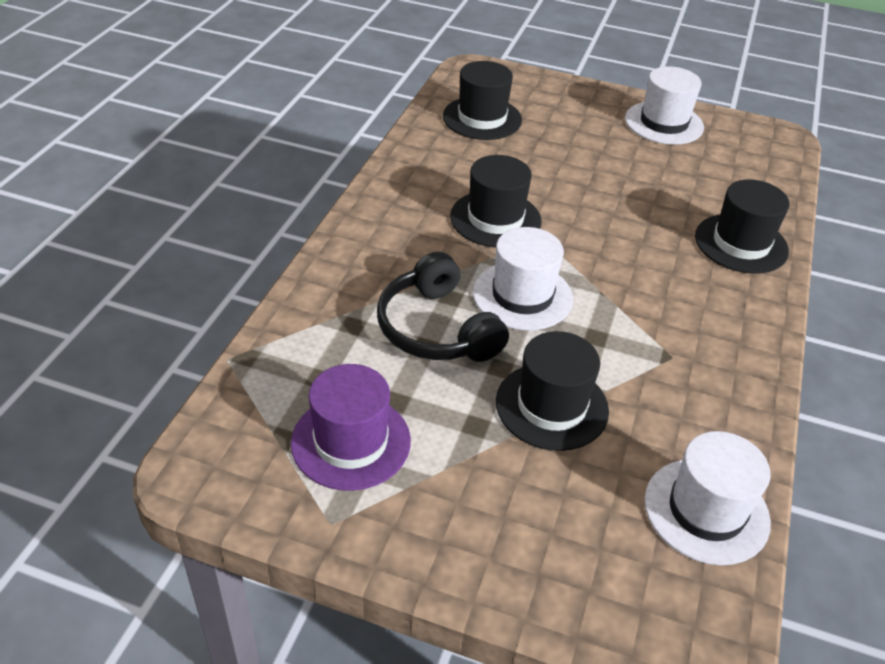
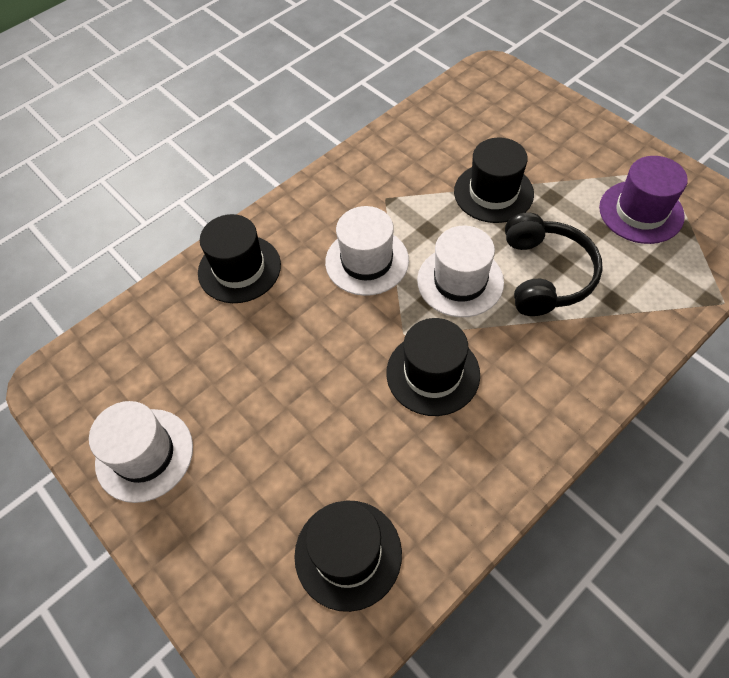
camera: 145 degrees left, 15 degrees up
(706, 510) = (443, 114): white hat -> white hat (367, 261)

